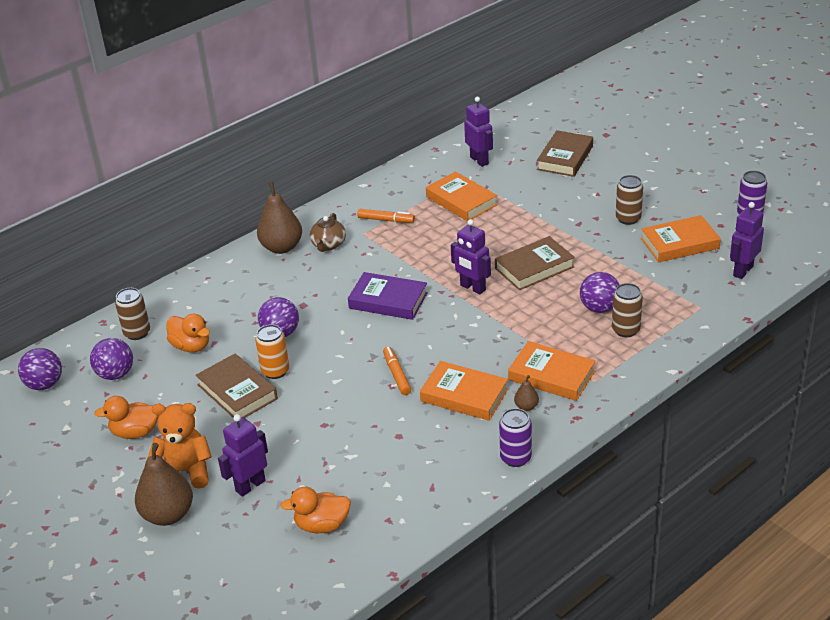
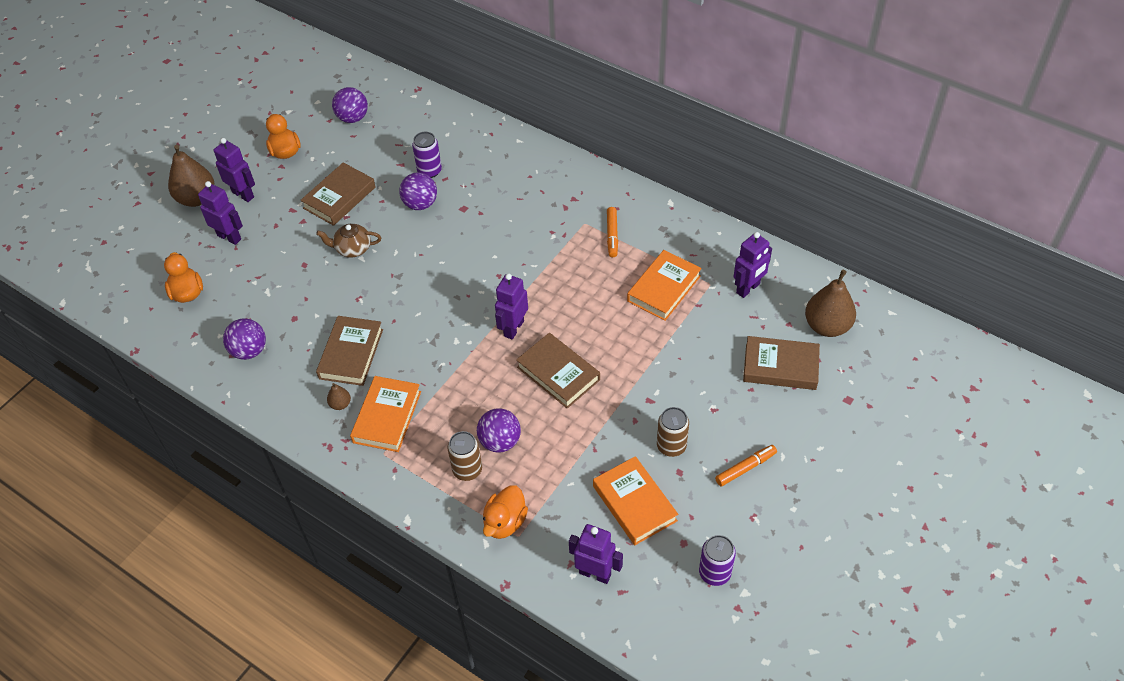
camera: 75 degrees right, 15 degrees up
(44, 384) = (336, 82): purple ball -> purple ball (249, 351)
(137, 333) = (406, 113): brown can -> none
(186, 471) = (243, 194): orange teddy bear -> purple robot
(191, 346) = (394, 152): orange duck -> orange duck (505, 522)
(275, 371) = (368, 214): orange can -> none
(282, 247) = (547, 170): brown pear -> brown pear (827, 326)
(328, 245) = (559, 202): brown teapot -> brown teapot (352, 249)
(388, 300) = (481, 267): purple book -> none
(396, 375) = (374, 298): orange marker -> orange marker (745, 468)
(464, 395) = (351, 354): orange book -> brown book
(515, 458) = (271, 408): purple can -> purple can (429, 171)

